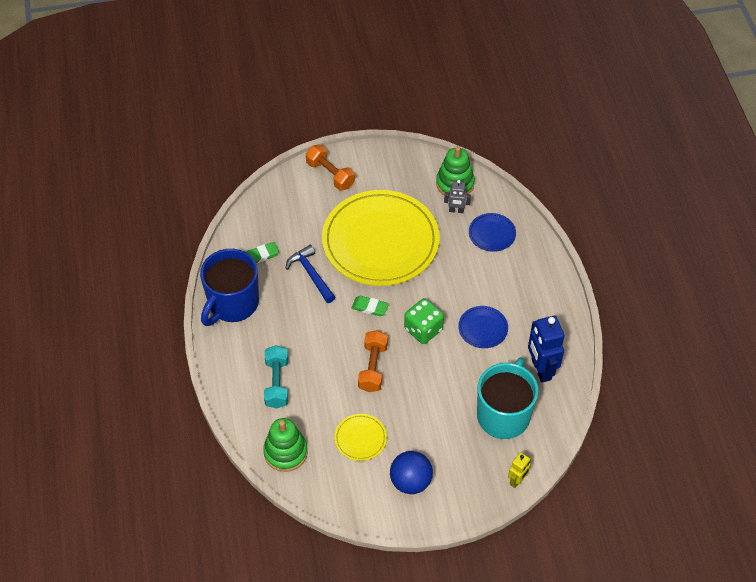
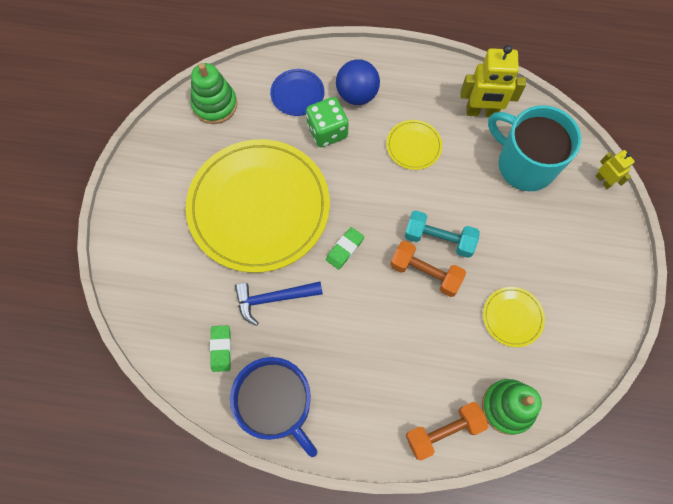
camera: 70 degrees left, 15 degrees up
(277, 383) = (411, 387): turquoise dumbbell -> turquoise dumbbell (439, 239)
(330, 174) = (138, 229): orange dumbbell -> orange dumbbell (443, 431)
(410, 481) = (579, 283): blue ball -> blue ball (357, 94)
(423, 329) = (394, 204): green dice -> green dice (327, 131)
(456, 210) = (251, 116): grey robot -> none
(483, 328) = (413, 146): blue plate -> yellow plate
(541, 369) = (481, 112): blue robot -> yellow robot

